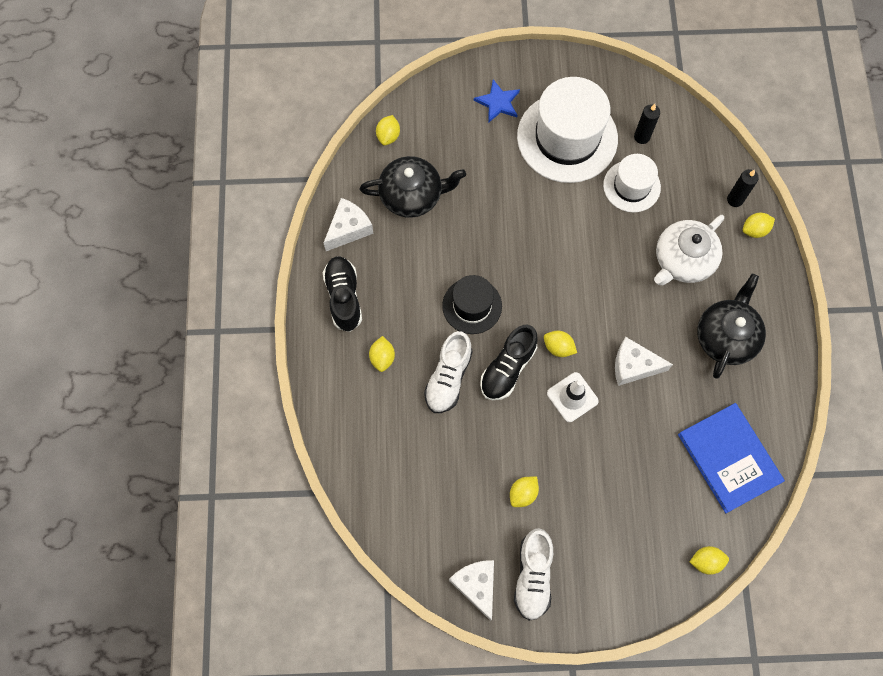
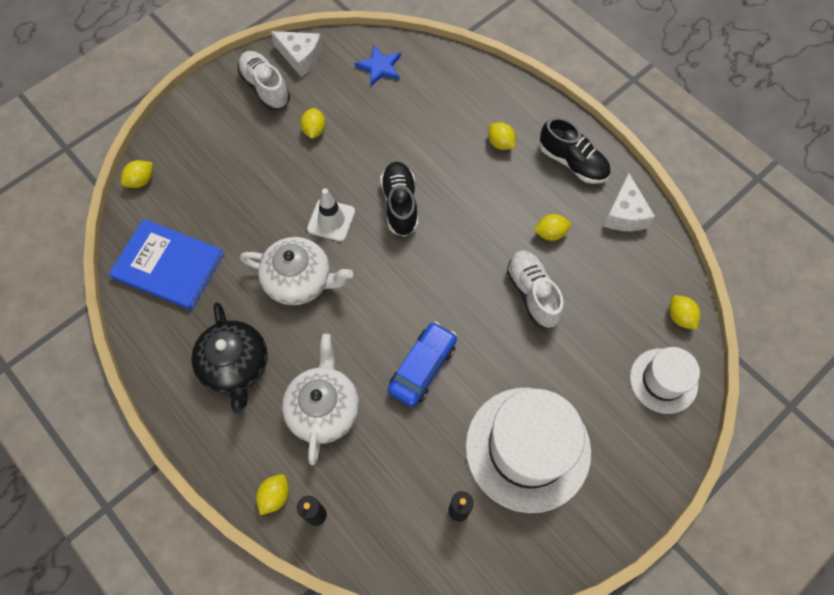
camera: 140 degrees right, 5 degrees down
(412, 195) = (606, 281): black teapot -> none
(448, 378) = (438, 165): white shoe -> white shoe (532, 293)
(472, 306) = (470, 229): black hat -> none
(498, 102) = (623, 432): blue star -> blue star (380, 67)
(558, 347) = (373, 249): yellow lemon -> yellow lemon (550, 233)
(593, 235) = (422, 367): none -> blue car
(631, 186) = (426, 446): white hat -> white hat (663, 380)
(633, 366) = (299, 280): white cheese -> white teapot

